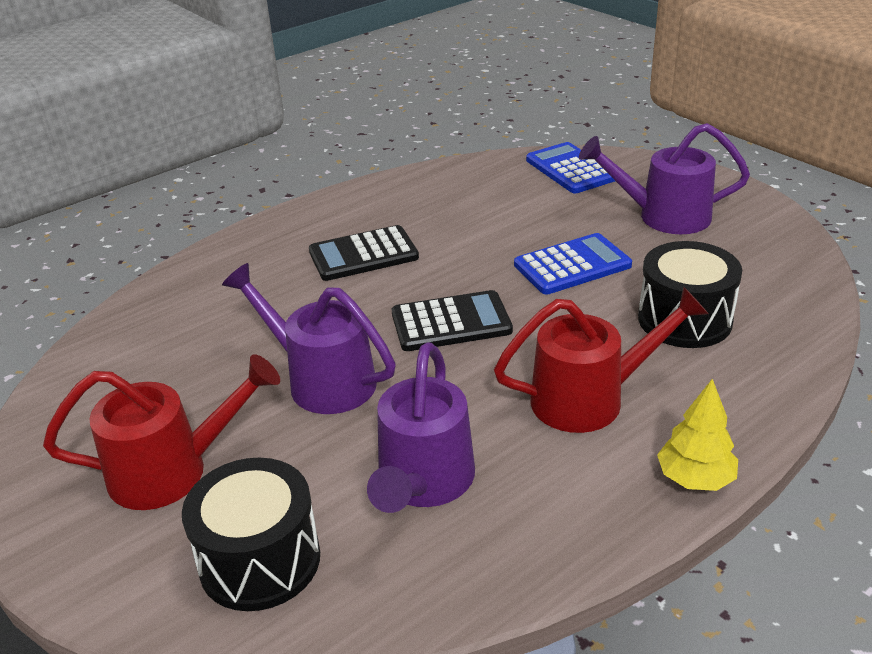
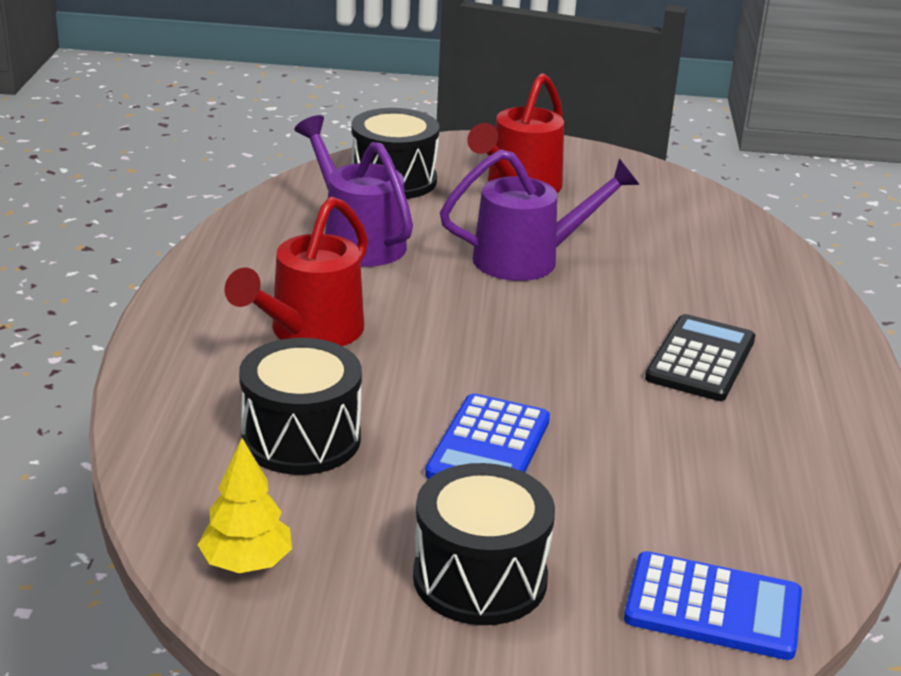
camera: 130 degrees right, 5 degrees down
(451, 322) = (509, 338): black calculator -> none
(663, 216) = (480, 578): purple watering can -> black drum
(695, 479) = (170, 315): yellow tree -> yellow tree (246, 563)

